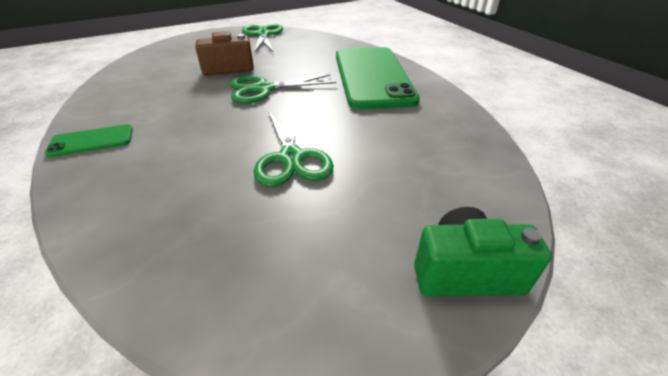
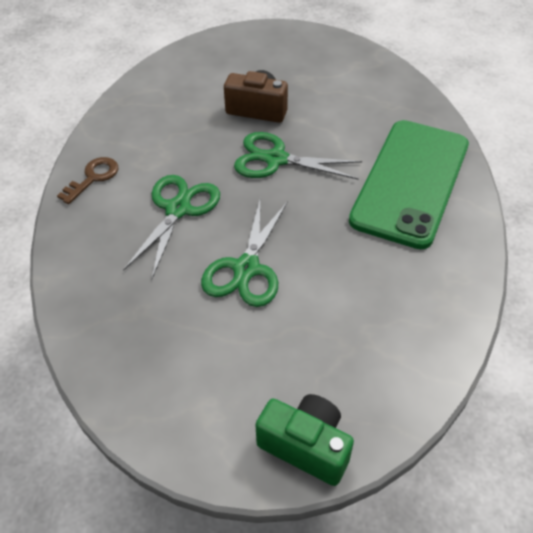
camera: 30 degrees right, 10 degrees up
(91, 141) = (93, 177): green phone -> brown key
(263, 35) = (332, 53): green scissors -> green scissors (178, 209)

